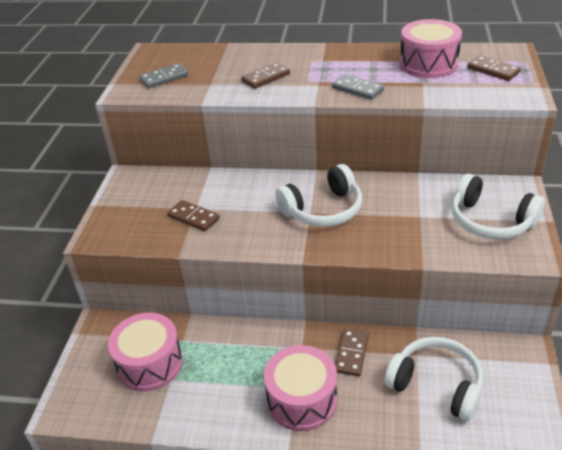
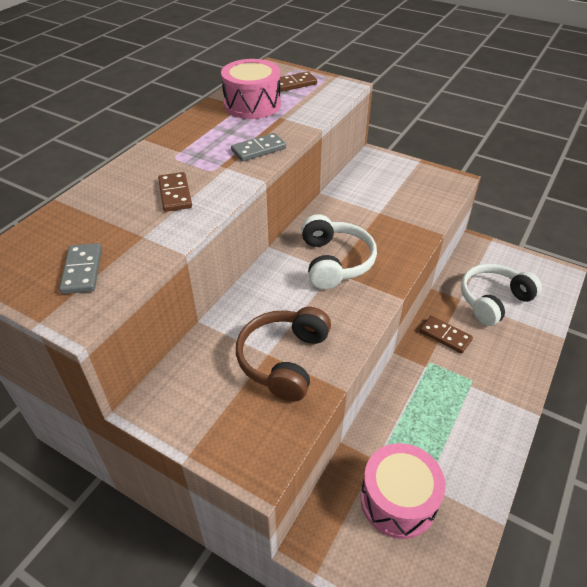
camera: 70 degrees left, 5 degrees up
(193, 217) = (283, 360): brown domino -> brown headphones
(302, 400) = (484, 386): pink drum -> none
(490, 221) = (406, 183): white headphones -> none

